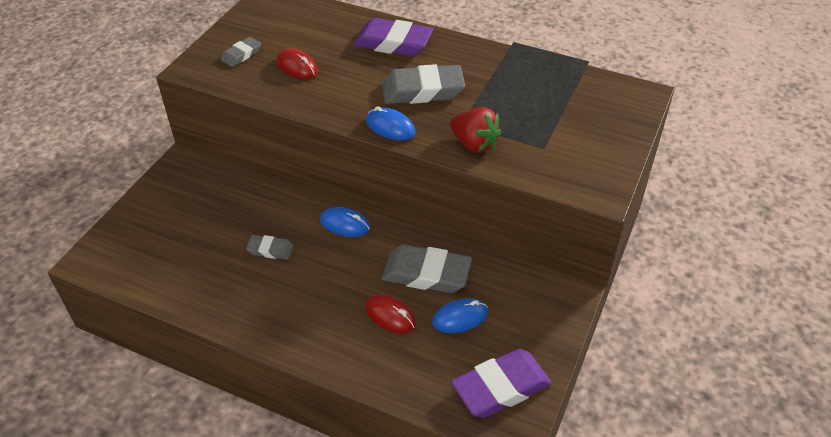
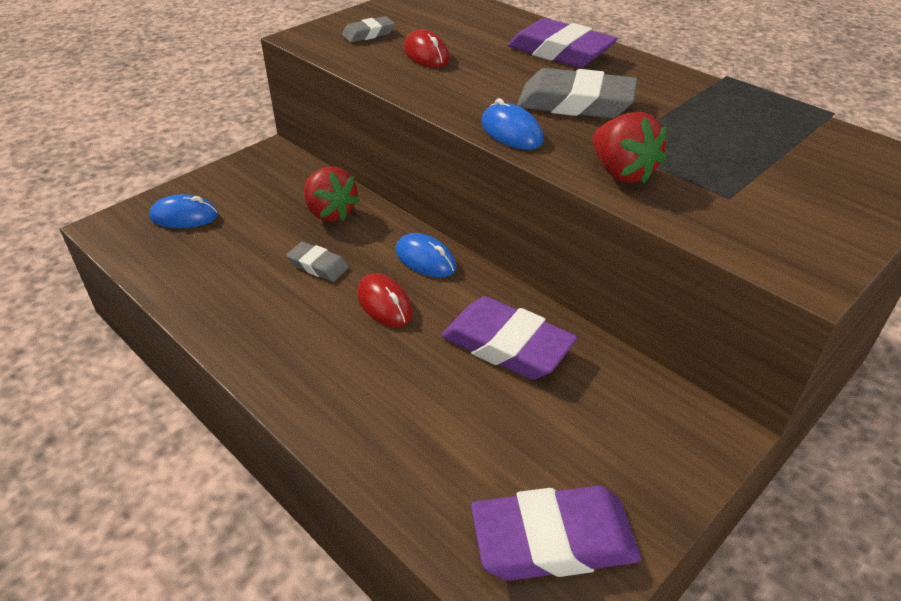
camera: 20 degrees right, 5 degrees down
(257, 204) = (330, 213): none -> red strawberry
(390, 316) = (430, 386): red mouse -> red mouse (384, 304)
(426, 273) = (507, 345): grey eraser -> purple eraser
(460, 318) = (530, 417): blue mouse -> blue mouse (184, 216)

